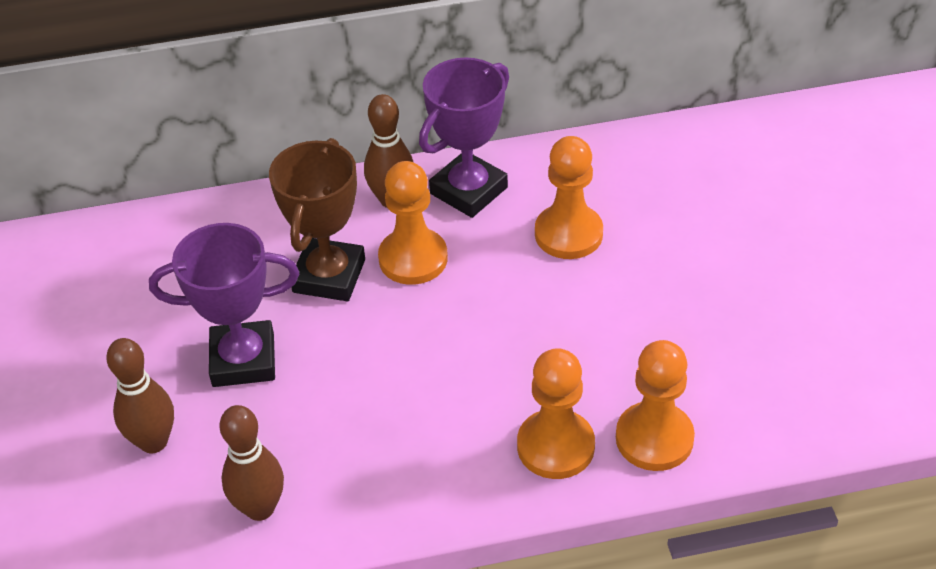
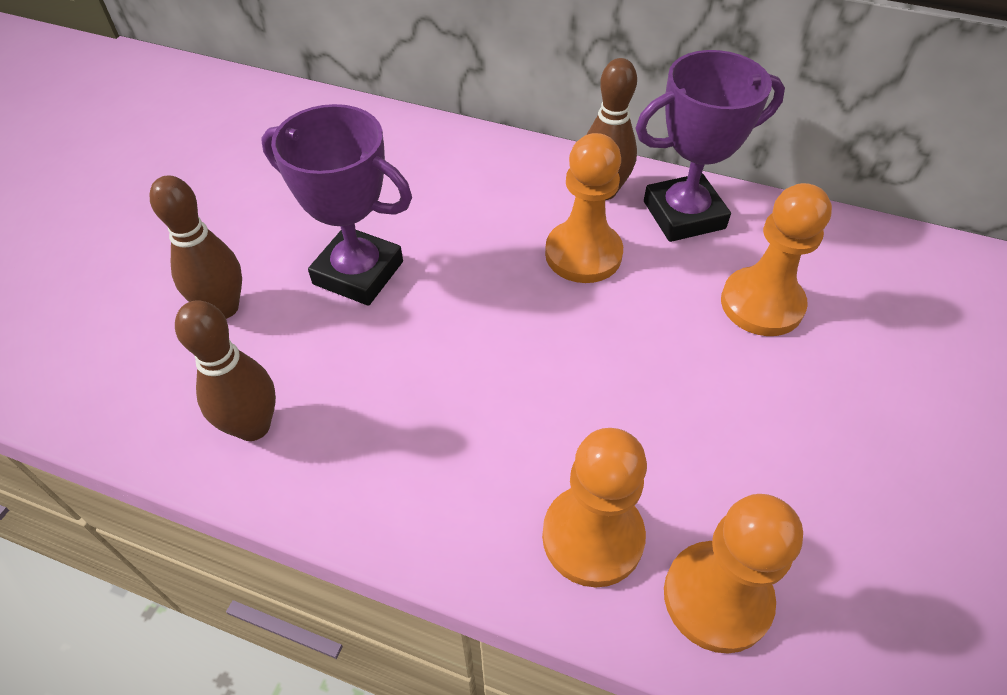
camera: 30 degrees right, 5 degrees up
(329, 276) = (493, 233): brown trophy -> none

